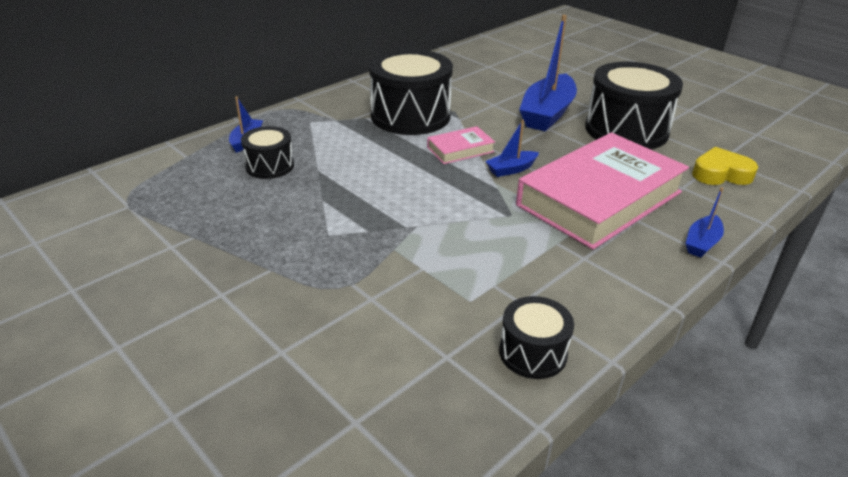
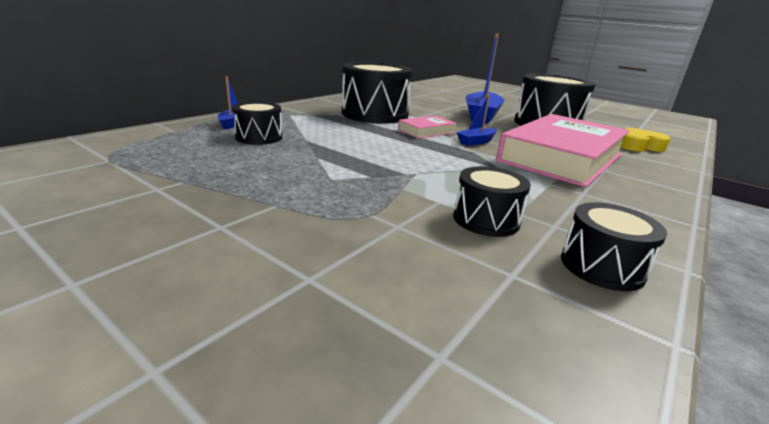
camera: 10 degrees left, 10 degrees down
(457, 293) = (486, 220): none -> black drum
(702, 243) = (669, 183): blue boat -> none

